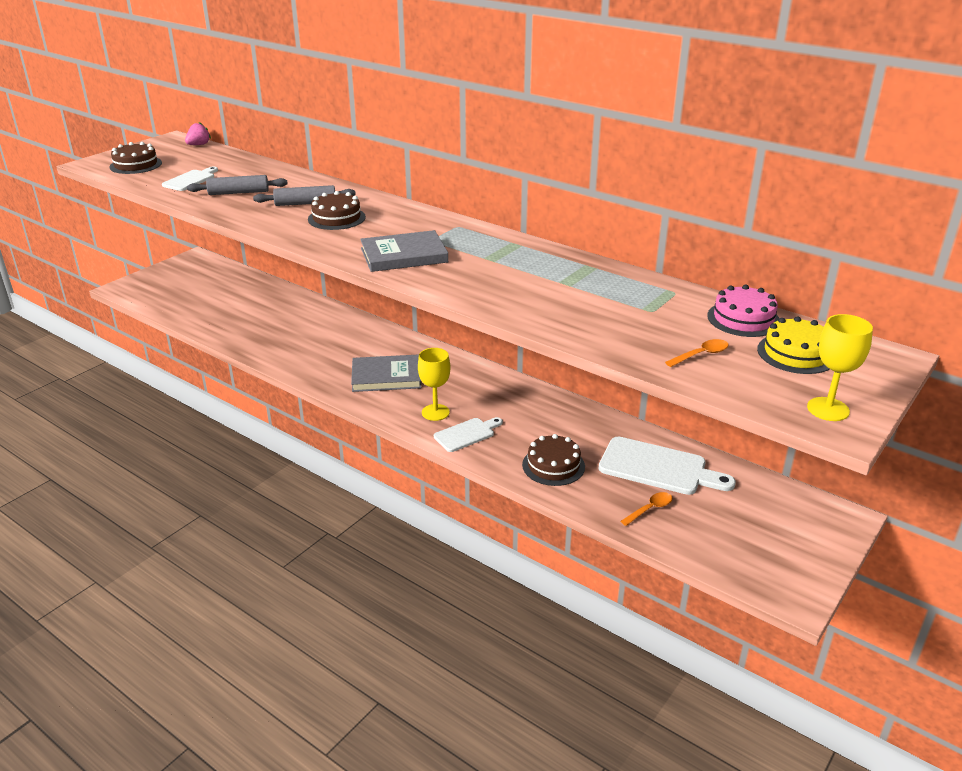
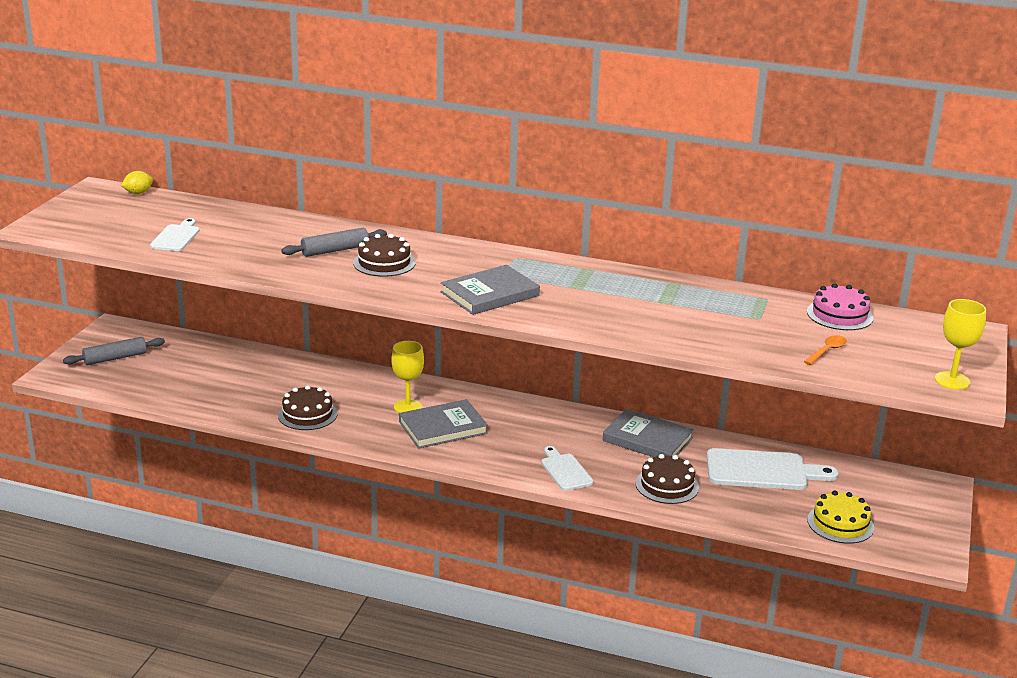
camera: 20 degrees left, 5 degrees down
(136, 165) = (89, 225): brown cake -> brown cake (307, 414)
(198, 145) = (138, 193): pink strawberry -> yellow lemon
(238, 193) = (248, 246): grey rolling pin -> grey rolling pin (115, 358)
(435, 412) = (519, 455): yellow goblet -> yellow goblet (408, 407)
(467, 434) = (565, 470): white cutting board -> white cutting board turned 60 degrees counterclockwise
(563, 417) = (647, 439): none -> grey book
(650, 509) = (776, 508): orange spoon -> none
(796, 353) = (900, 339): yellow cake -> yellow cake (840, 523)

